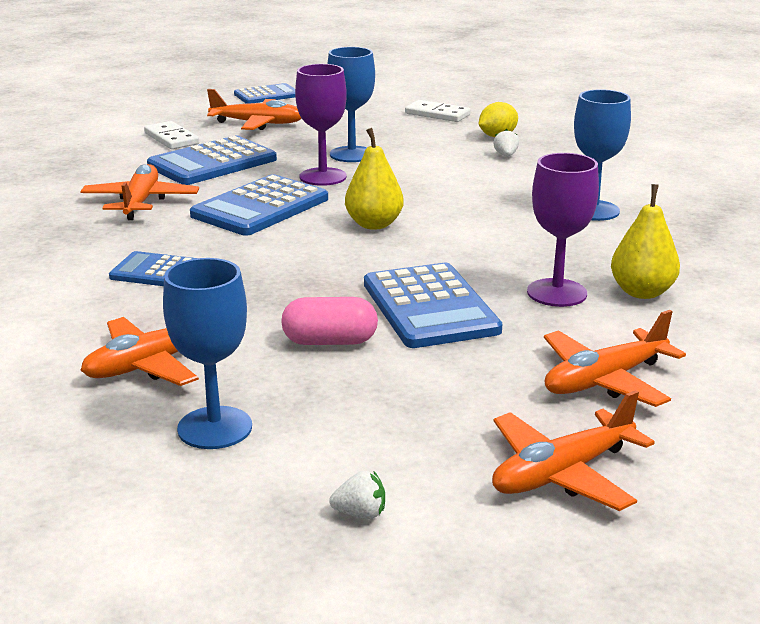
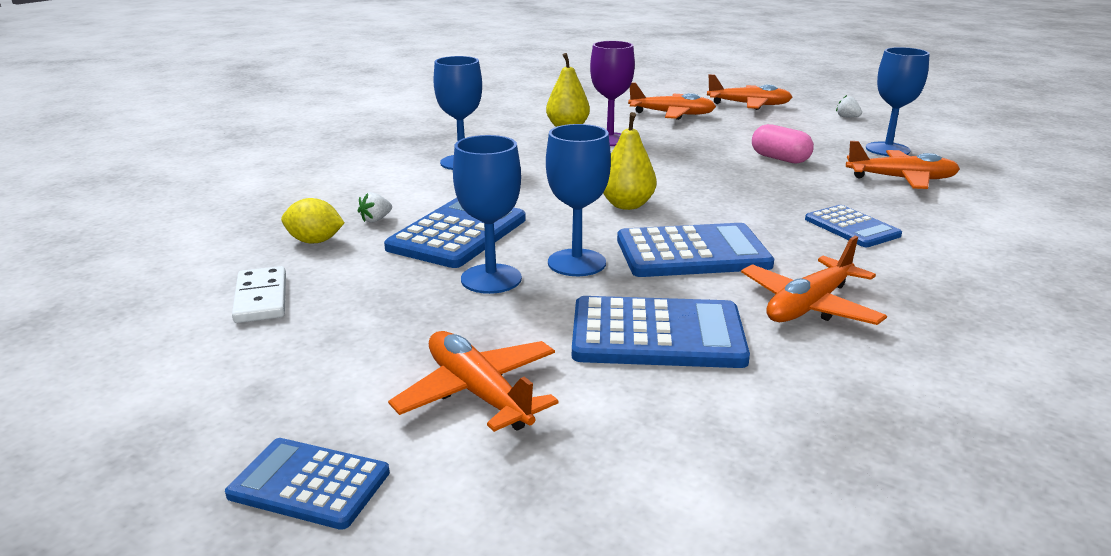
camera: 135 degrees left, 0 degrees up
(171, 138) = (647, 419): white domino -> none
(323, 177) = (576, 263): purple goblet -> blue goblet
(430, 307) = (693, 154): blue calculator -> blue calculator (457, 234)

